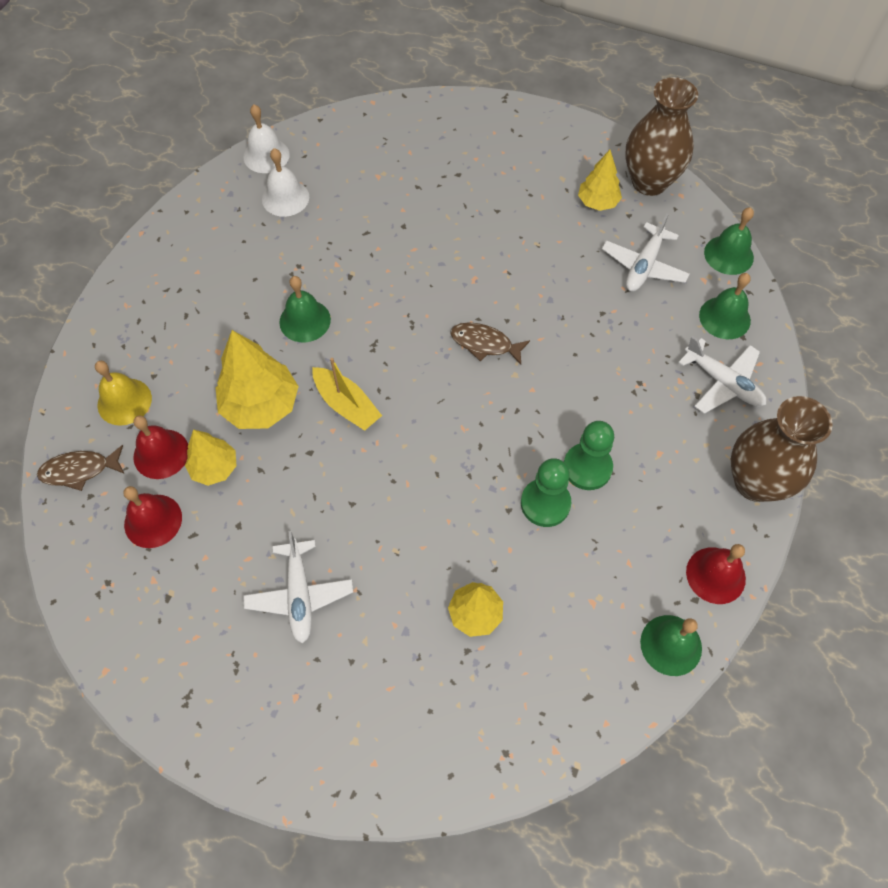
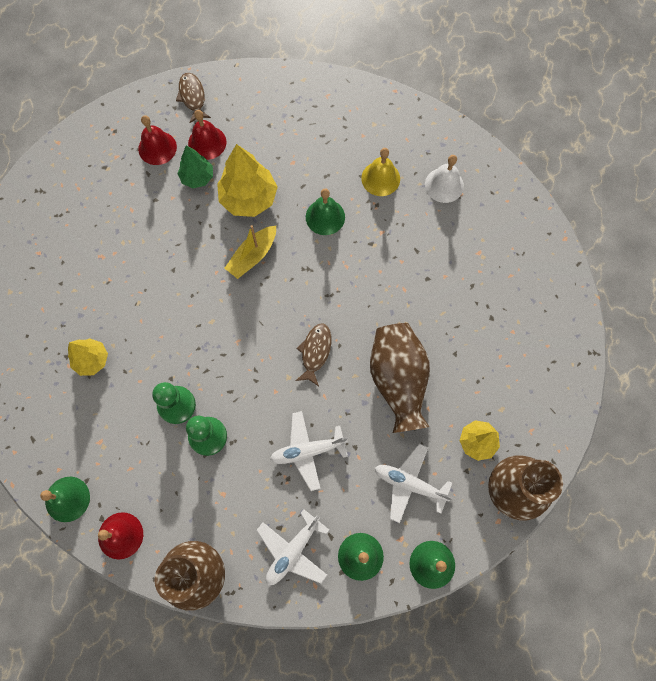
camera: 85 degrees right, 10 degrees up
(124, 401) = (246, 111): yellow bell -> yellow bell (380, 178)
(214, 468) = (197, 177): yellow tree -> green tree
(266, 155) = (487, 163): white bell -> none
(299, 595) = (106, 245): white plane -> white plane (308, 451)
(525, 265) = (398, 380): none -> brown vase

